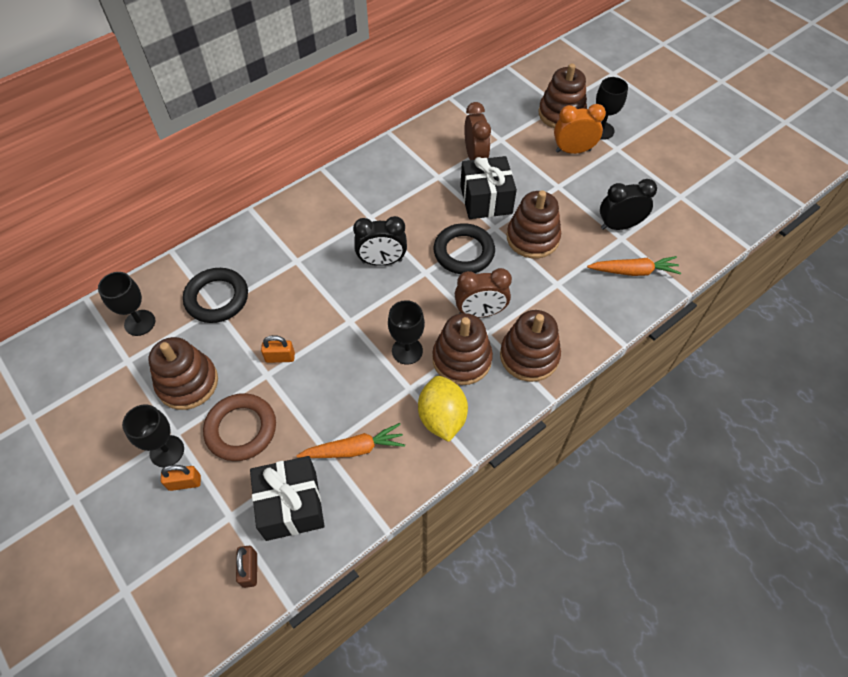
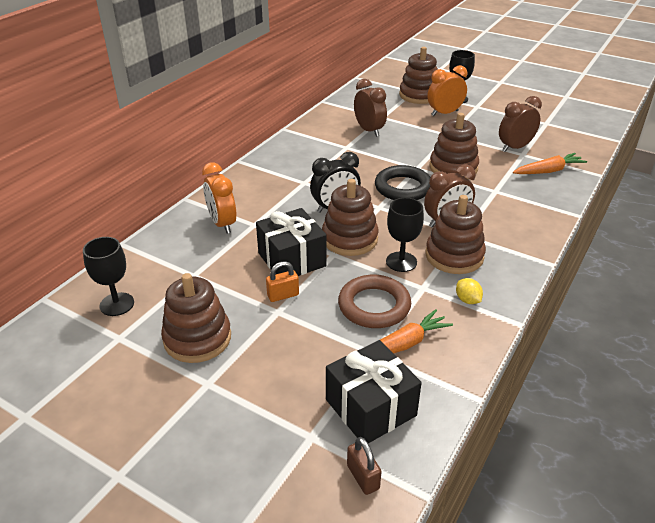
camera: 20 degrees left, 20 degrees down
(167, 451) = (206, 400): black goblet -> none
(185, 483) = (243, 422): orange padlock -> none
(217, 298) = (190, 267): black ring -> none
(241, 429) = (278, 360): brown ring -> brown ring (374, 306)
(268, 251) = (222, 224): none -> orange clock
(442, 417) = (467, 300): yellow lemon -> yellow lemon, size x0.50
(486, 200) = (397, 153): black gift -> black gift (292, 259)
(529, 356) = (509, 240): brown stacking toy -> brown stacking toy (349, 239)
(619, 226) = (515, 147): black clock -> brown clock

